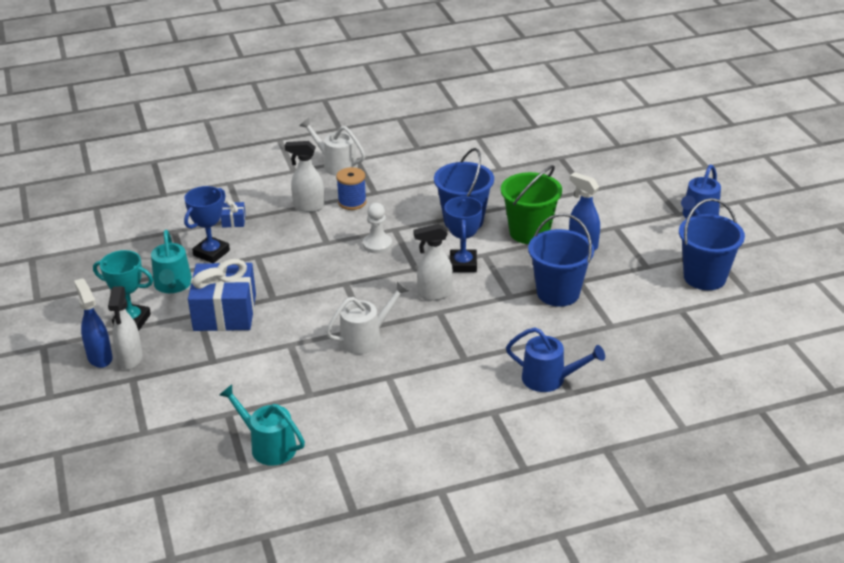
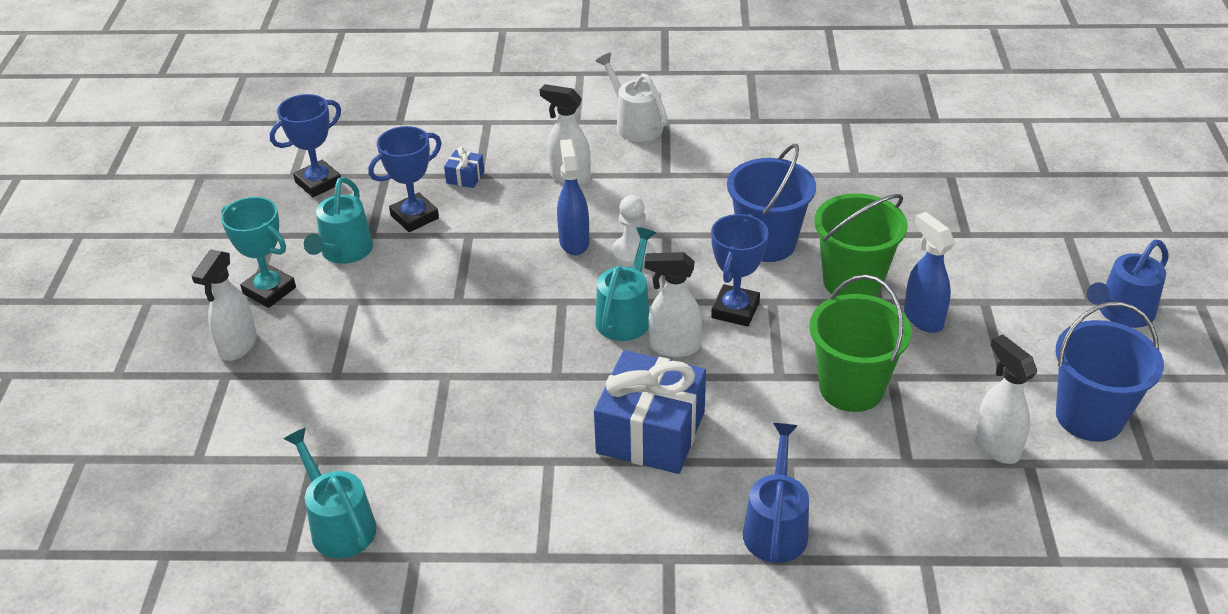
camera: 20 degrees right, 5 degrees up
(99, 357) = (204, 334): blue spray bottle -> blue spray bottle (574, 242)
(126, 245) = (318, 183): none -> blue trophy
(225, 312) = (387, 307): blue gift -> blue gift (650, 432)
(352, 202) = (629, 183): blue spool -> none
(366, 338) = (548, 392): white watering can -> none
(393, 282) = (625, 315): none -> turquoise watering can
(549, 379) = (775, 527): blue watering can -> blue watering can turned 120 degrees counterclockwise
(558, 293) = (851, 388): blue bucket -> green bucket
(658, 305) = (996, 446): none -> white spray bottle

